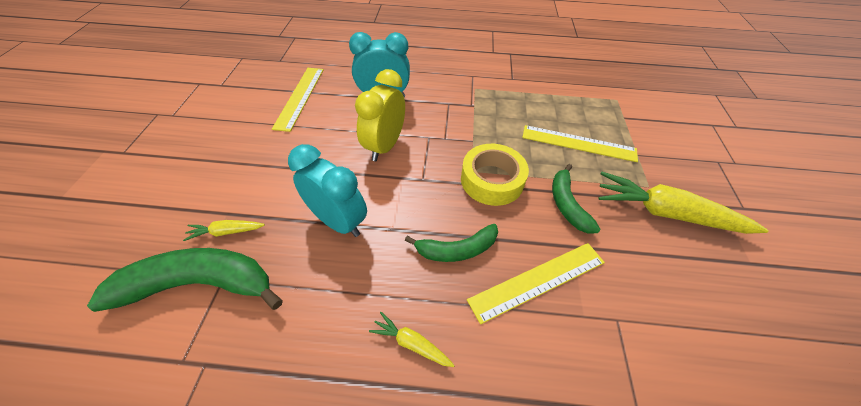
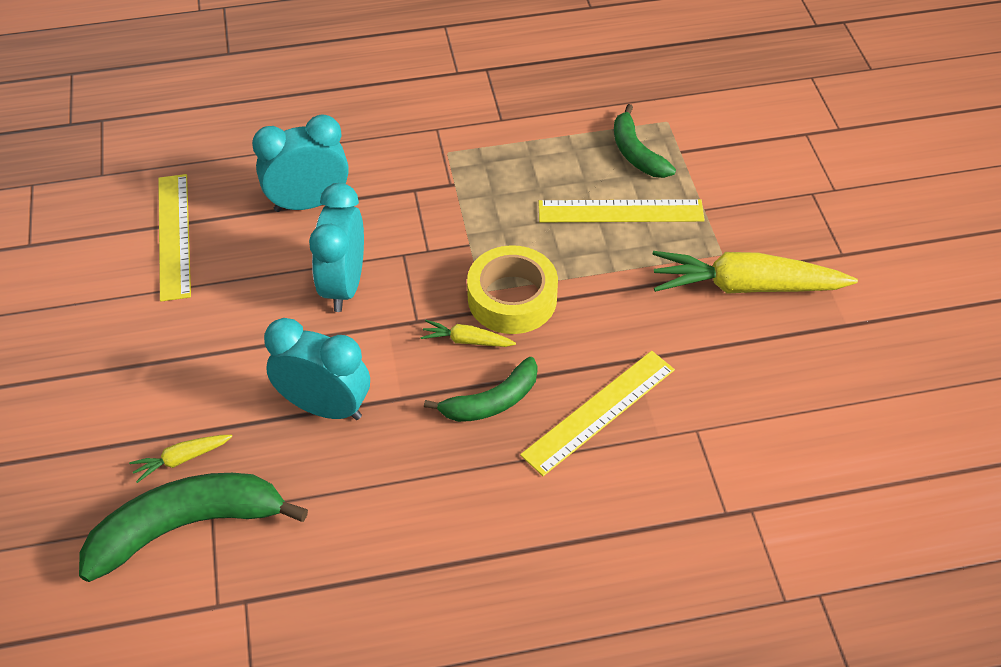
camera: 15 degrees left, 0 degrees up
(384, 146) = (344, 285): yellow clock -> turquoise clock
(411, 343) = (471, 516): yellow carrot -> yellow carrot (467, 341)
(567, 204) = (618, 307): green banana -> green banana (636, 153)

